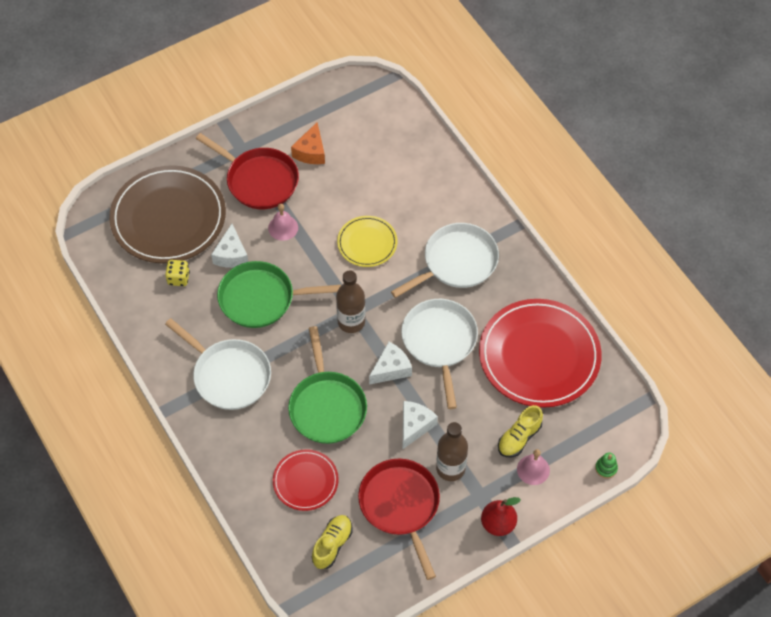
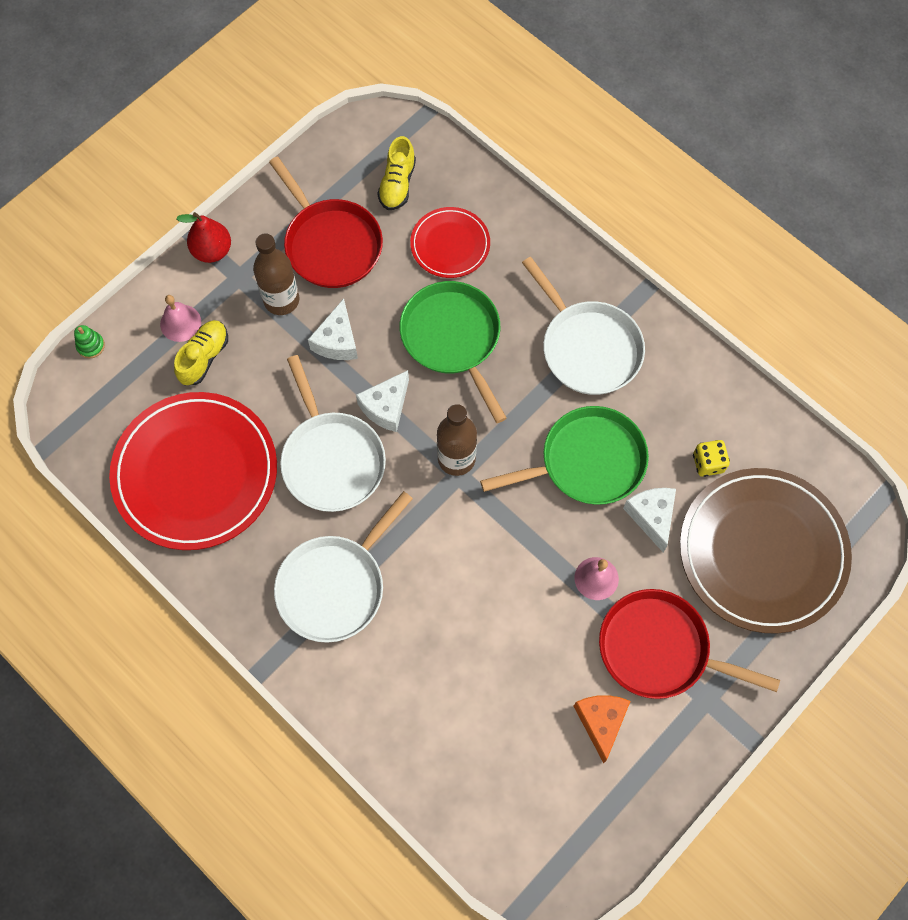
camera: 165 degrees right, 10 degrees up
(229, 375) = (588, 348): white pan -> white pan turned 150 degrees counterclockwise
(367, 243) = (470, 584): yellow plate -> none

